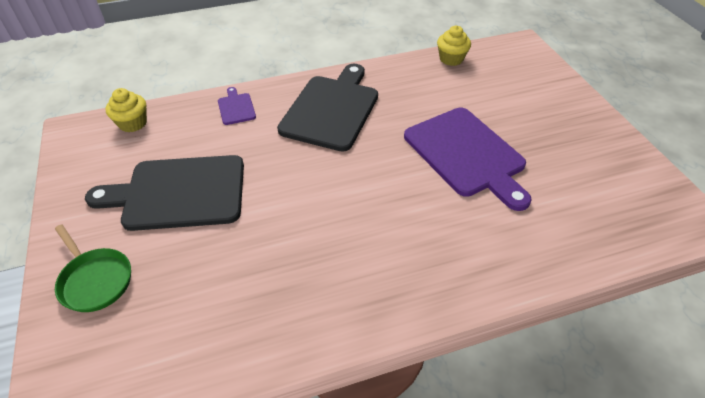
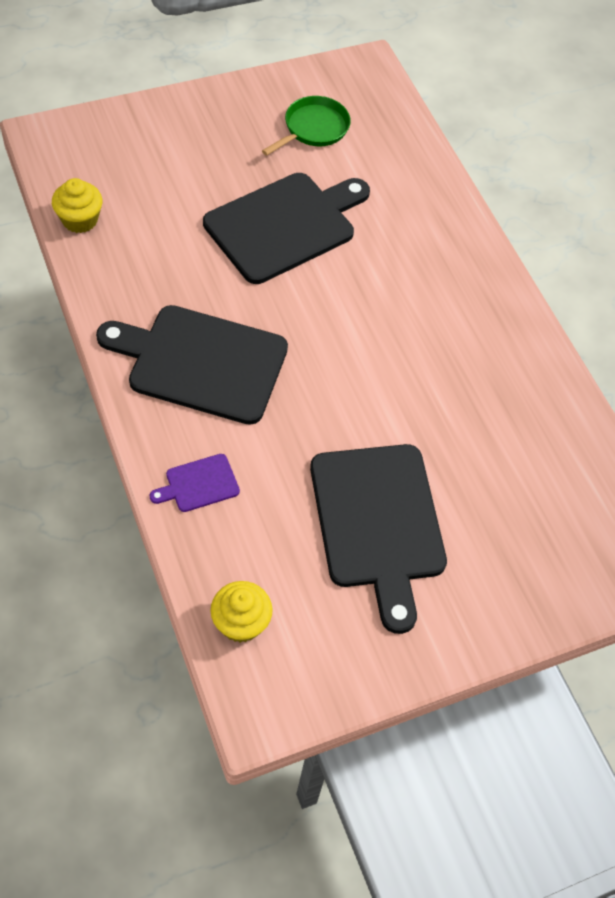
camera: 100 degrees left, 10 degrees up
(95, 280) = (520, 579): green pan -> green pan (313, 129)
(467, 154) = (285, 225): purple cutting board -> black cutting board

